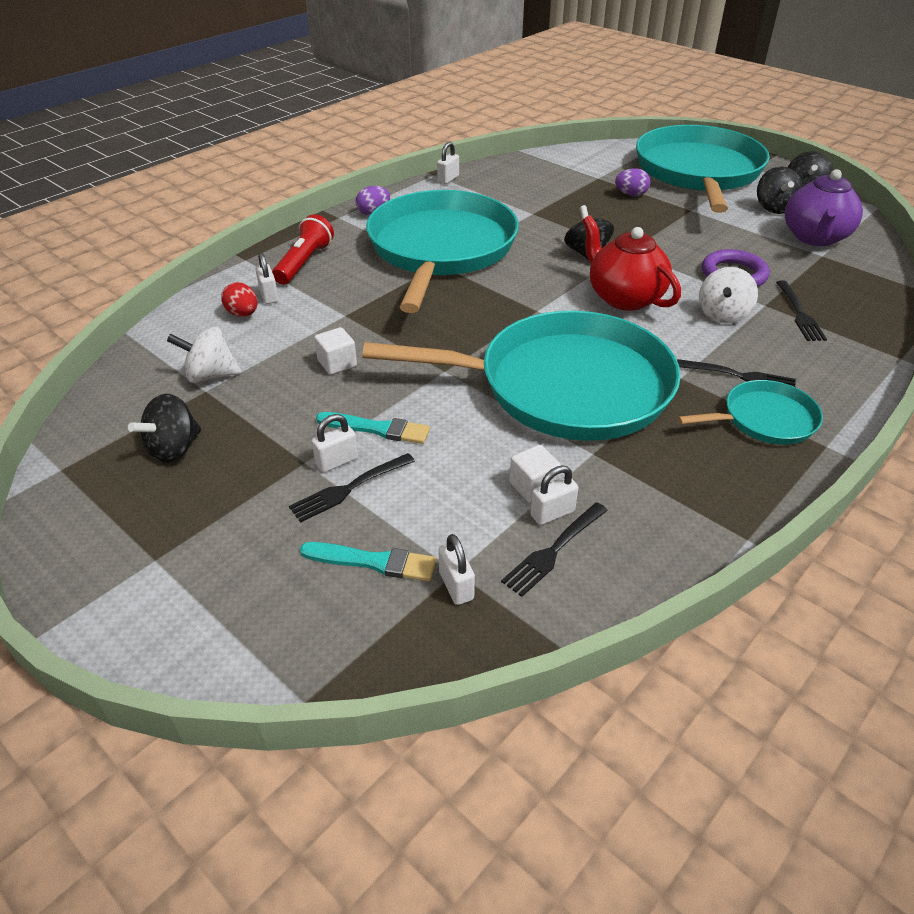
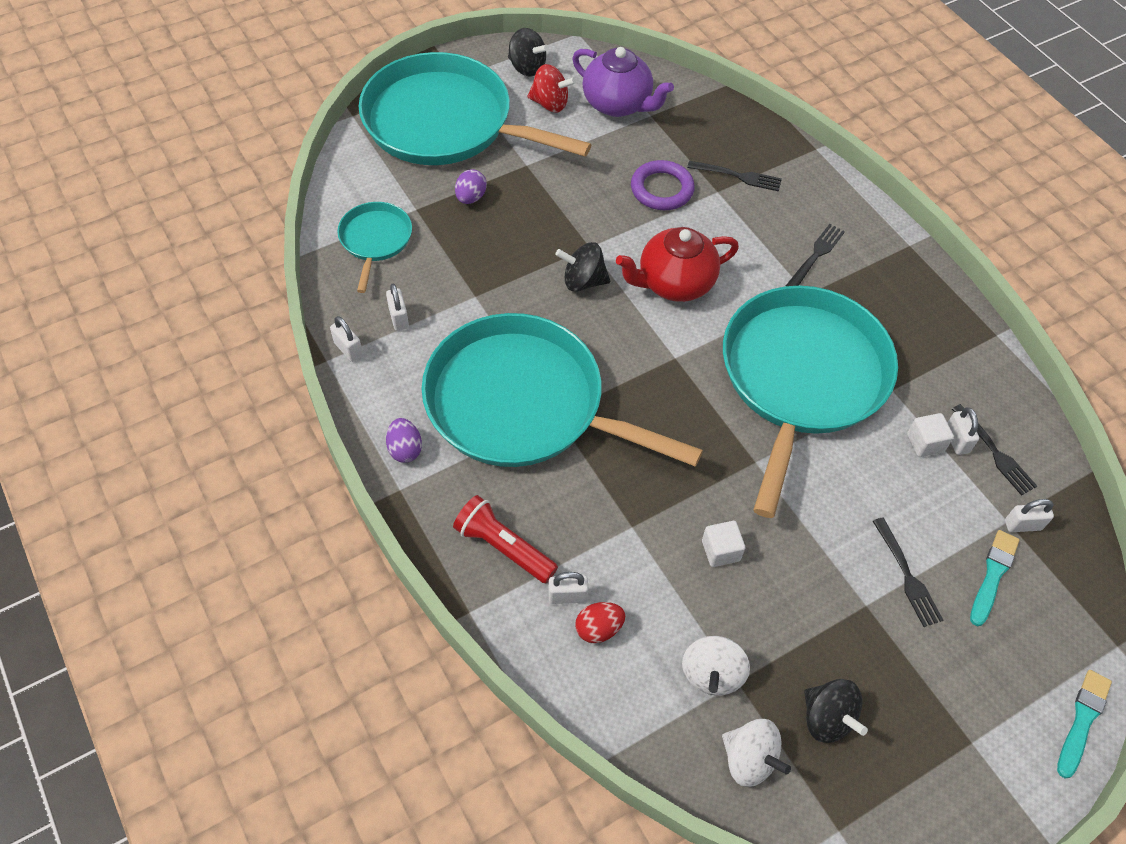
camera: 75 degrees left, 15 degrees up
(337, 461) = (870, 579): white padlock -> white padlock (399, 318)
(377, 429) = (831, 537): turquoise brush -> turquoise brush (1082, 720)
(722, 315) = (725, 226): white spinning top -> white spinning top (749, 759)
(764, 419) = (873, 266): turquoise pan -> turquoise pan (375, 240)
(774, 208) = (550, 104): black spinning top -> red spinning top

